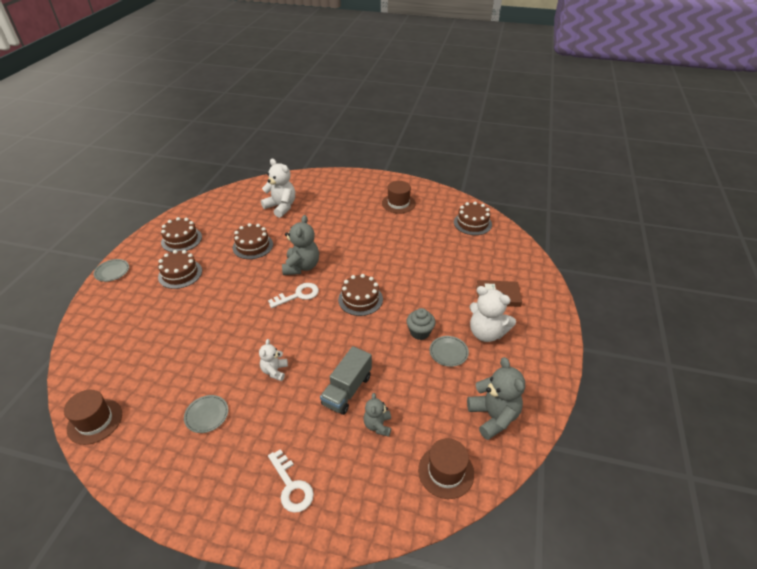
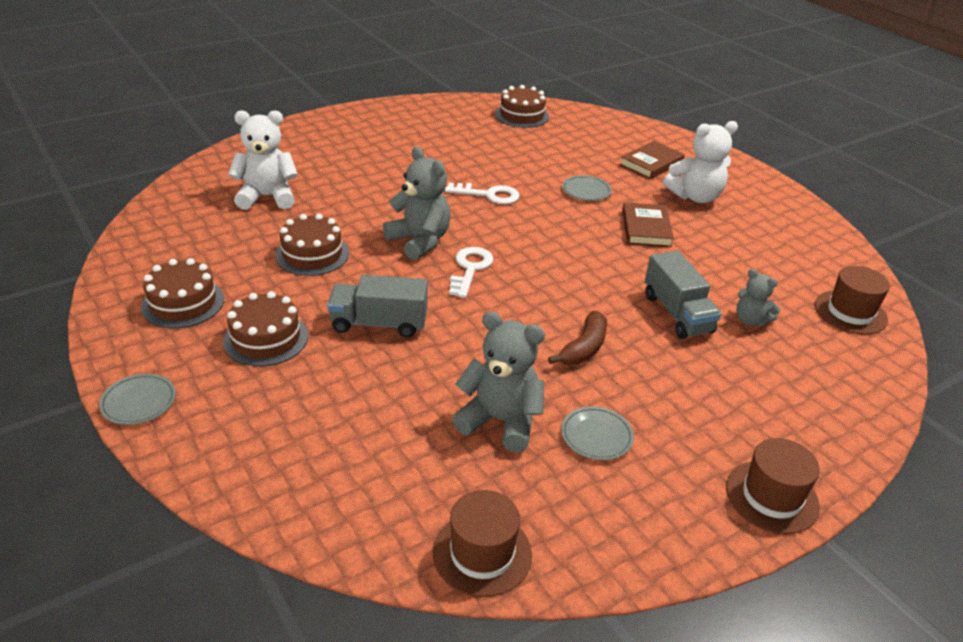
camera: 50 degrees left, 5 degrees down
(223, 295) = (379, 323): none -> grey truck
(275, 371) = (583, 348): white teddy bear -> brown banana
(291, 486) = (780, 419): white key -> white key (488, 195)
(360, 299) = (542, 234): brown cake -> none
(398, 203) = (412, 130): brown hat -> brown hat (772, 496)
(420, 332) = (646, 228): grey cupcake -> brown book
(448, 352) = (696, 229): grey plate -> grey plate (586, 191)
(493, 416) = (808, 252): grey teddy bear -> grey teddy bear (500, 421)

